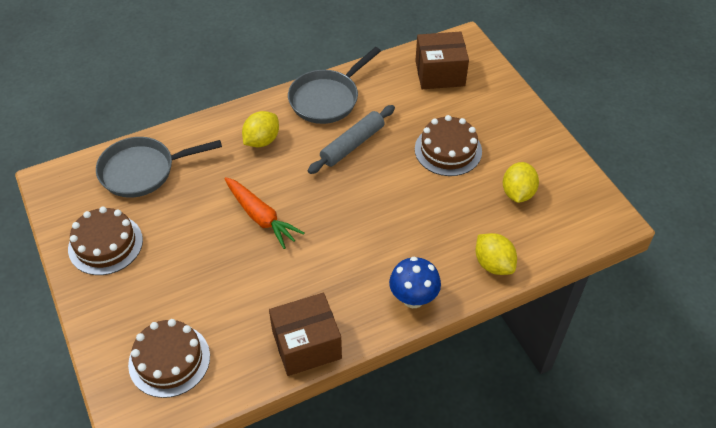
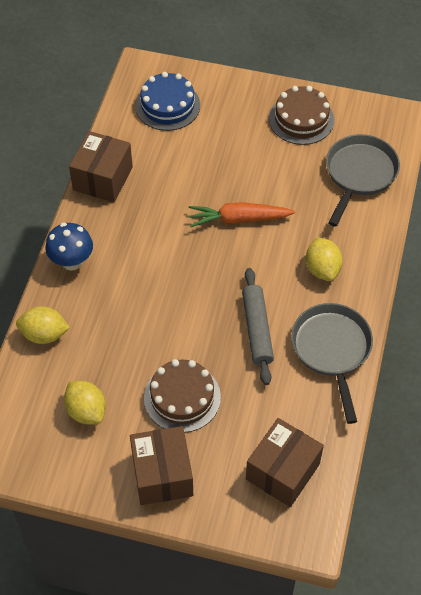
camera: 130 degrees right, 5 degrees up
(169, 360) = (167, 105): brown cake -> blue cake
(510, 125) = (162, 474): none -> brown box

